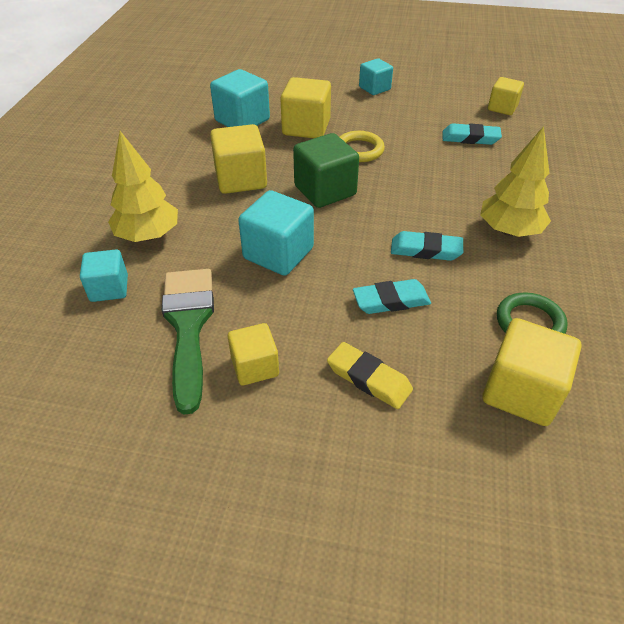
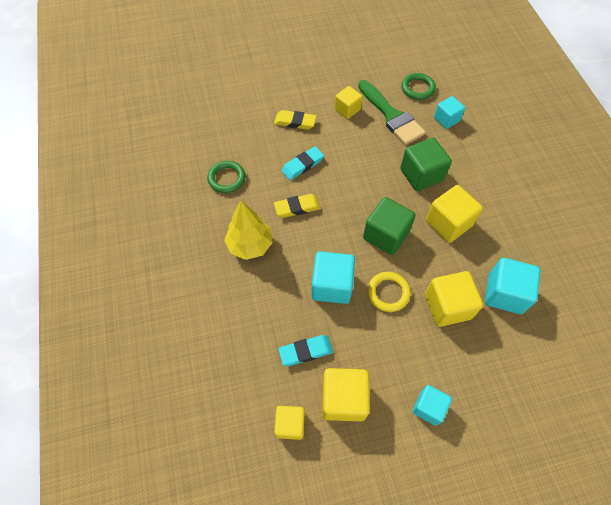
camera: 155 degrees right, 15 degrees up
(95, 358) = (417, 88): none -> green ring
(148, 235) = (460, 156): yellow tree -> none
(224, 232) = (421, 175): none -> green cube
(278, 253) = (380, 172): turquoise cube -> turquoise cube (332, 285)
(425, 250) = (297, 207): turquoise eraser -> yellow eraser
(521, 391) = (225, 140): yellow cube -> yellow cube (343, 399)

